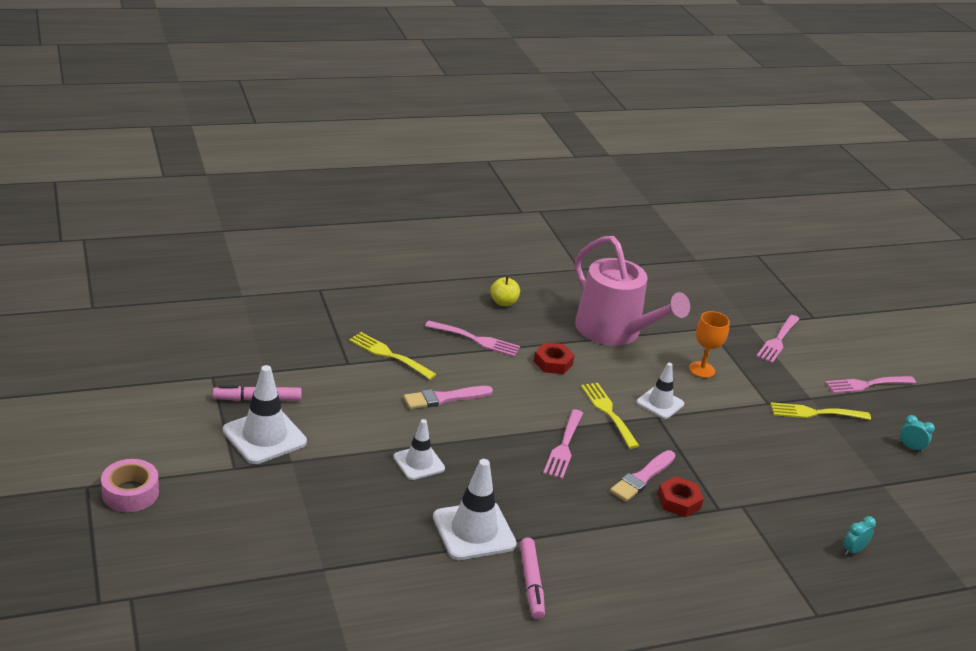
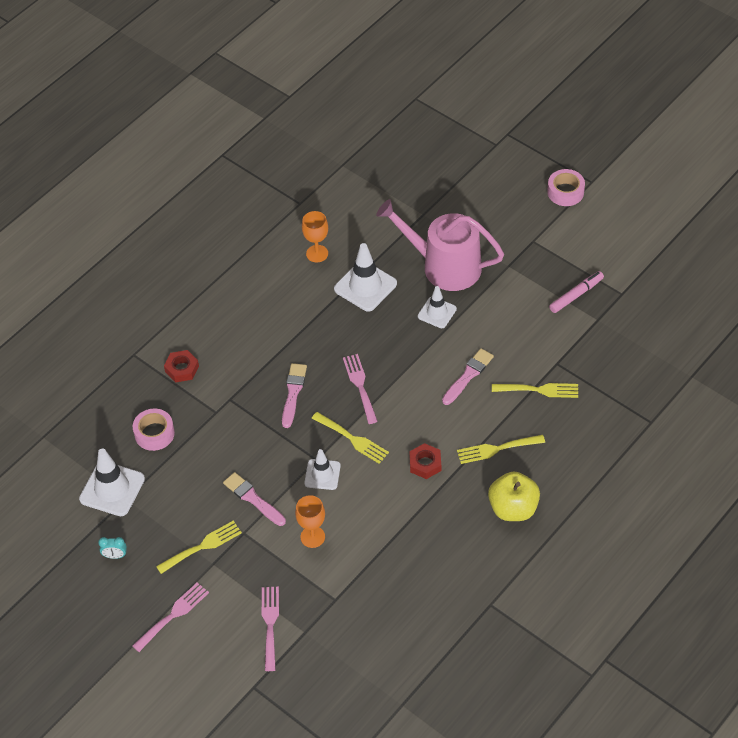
camera: 155 degrees right, 20 degrees up
(264, 436) = (541, 272): white traffic cone -> white traffic cone (112, 489)
(476, 340) = (496, 449): pink fork -> yellow fork
(501, 600) = (317, 253): none -> orange goblet
(503, 302) = (513, 508): yellow apple -> yellow apple, size x1.76
(531, 582) = (309, 274): pink marker -> none
(614, 331) = (406, 536): pink watering can -> pink watering can (444, 266)
(679, 501) = (258, 388): red nut -> red nut (182, 369)
(743, 420) = (253, 498): none -> pink brush
(825, 522) = (154, 433): none -> pink tape
(853, 550) = (127, 420): turquoise clock -> none

